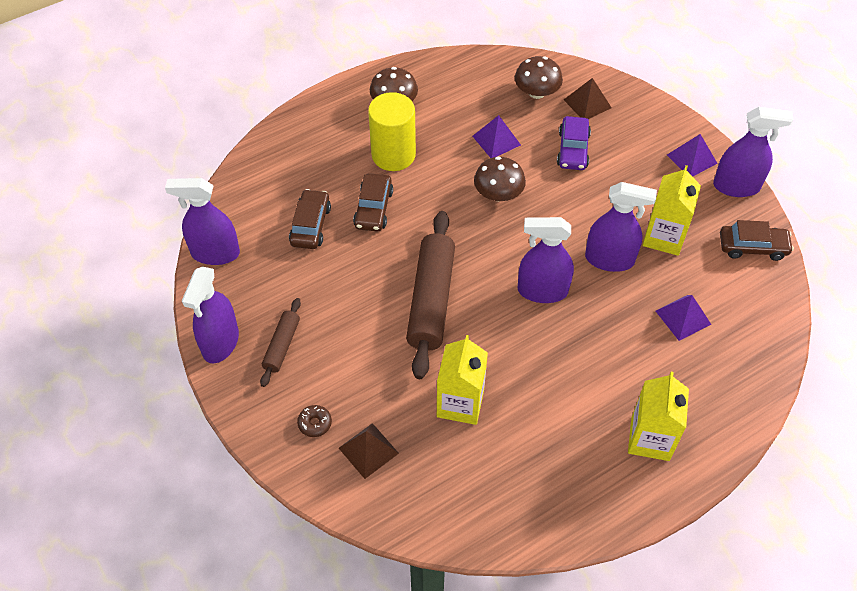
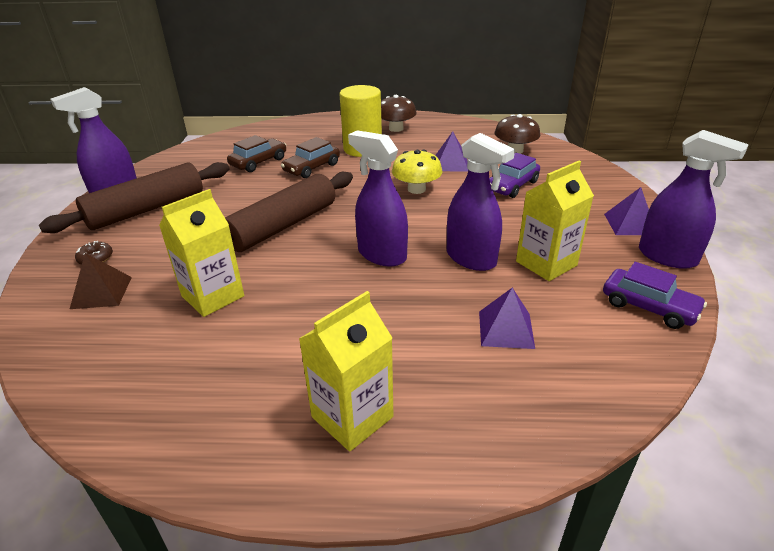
camera: 35 degrees right, 20 degrees down
(215, 253) = (182, 155): purple spray bottle -> none
(282, 346) = (147, 209): brown rolling pin -> brown rolling pin, size x1.94
(498, 194) = (416, 189): brown mushroom -> yellow mushroom
(587, 103) = (554, 166): brown pyramid -> none
(752, 247) = (648, 307): brown car -> purple car

